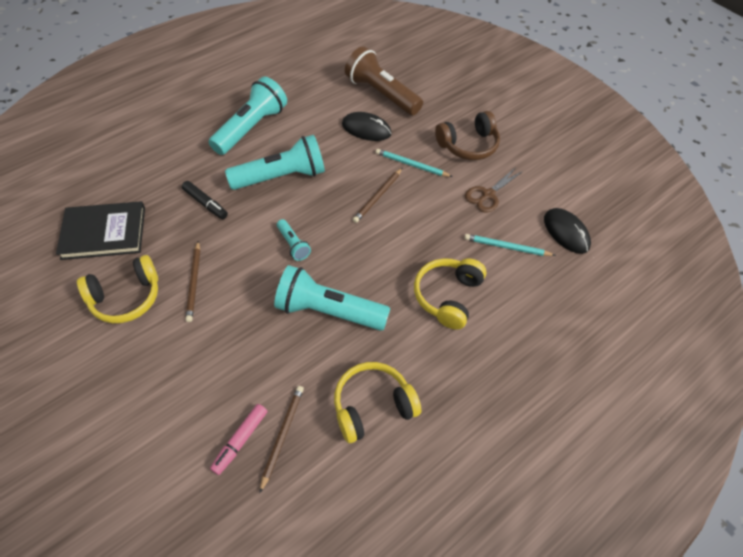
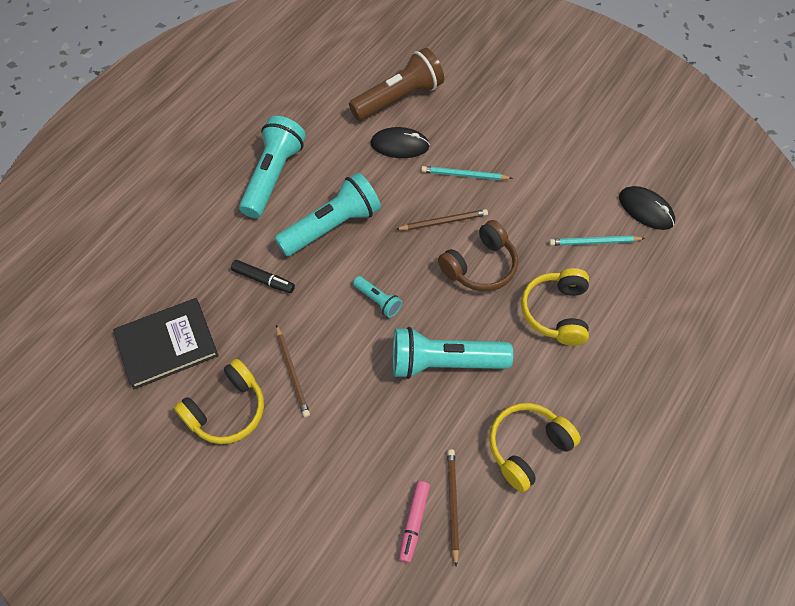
camera: 15 degrees left, 5 degrees up
(378, 197) = (443, 221): brown pencil -> brown pencil turned 120 degrees counterclockwise
(381, 94) = (399, 98): brown flashlight -> brown flashlight turned 120 degrees clockwise
(468, 145) = (514, 136): brown headphones -> brown headphones (480, 266)
(488, 195) = (555, 189): brown scissors -> none

